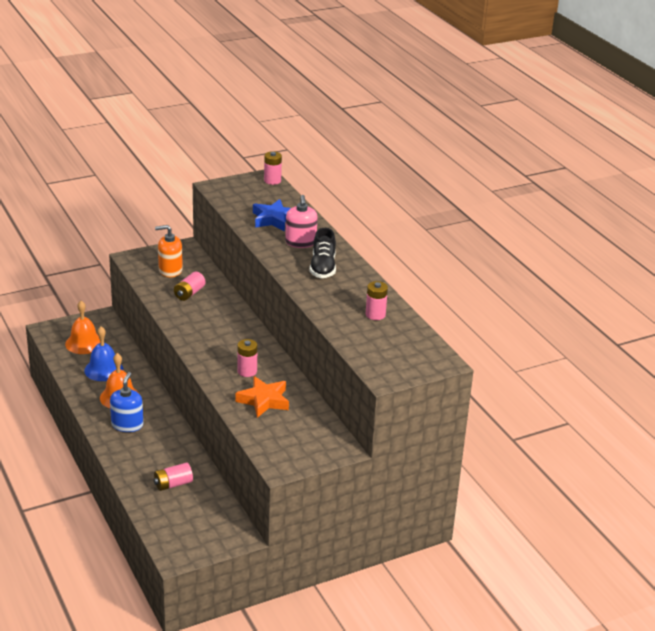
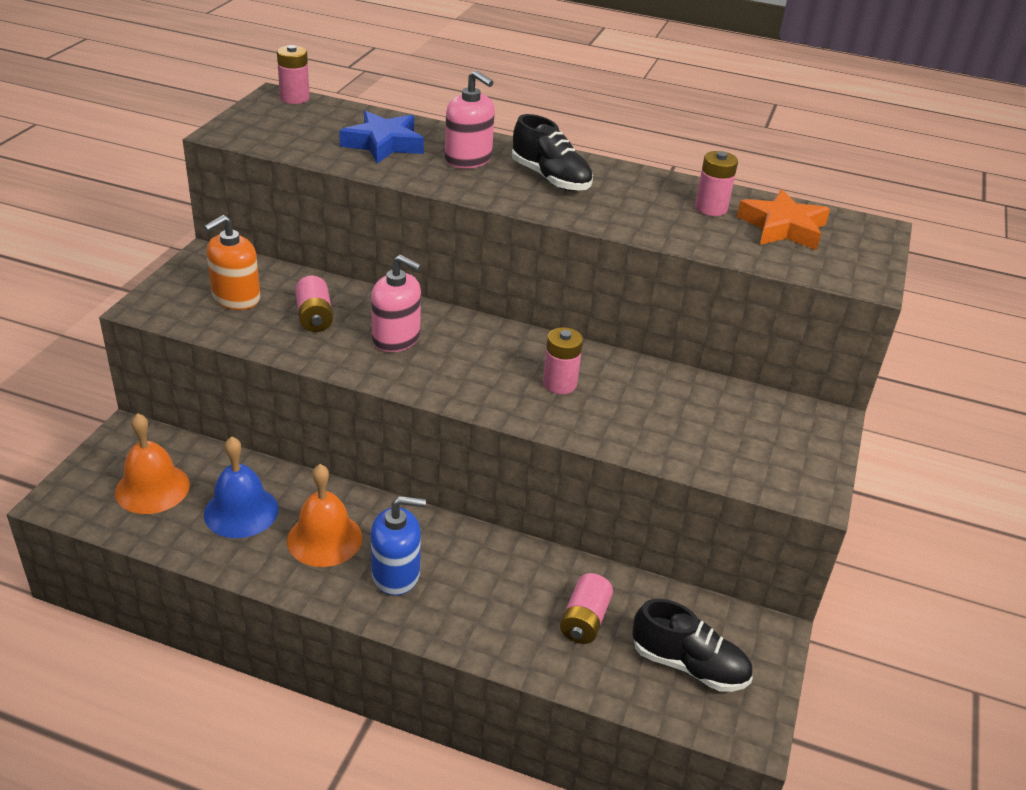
camera: 45 degrees left, 5 degrees up
(127, 425) = (396, 574): blue soap dispenser -> blue soap dispenser turned 120 degrees clockwise
(188, 524) = (689, 665): none -> black shoe
(209, 318) = (396, 338): none -> pink soap dispenser
(264, 400) = (643, 411): orange star -> orange star (783, 228)

